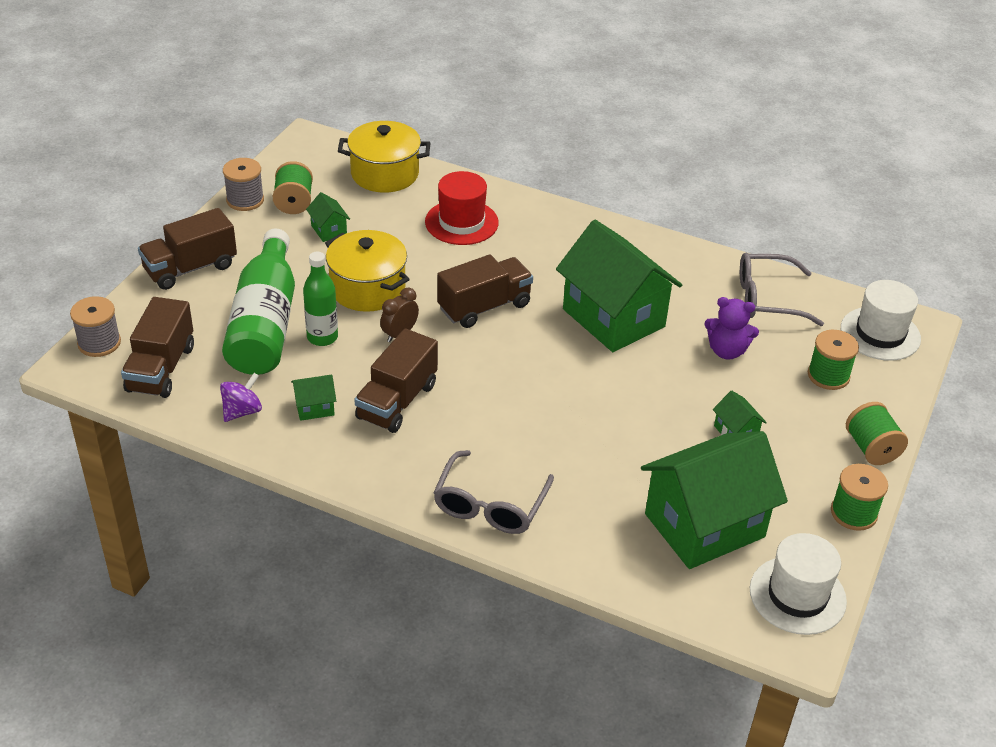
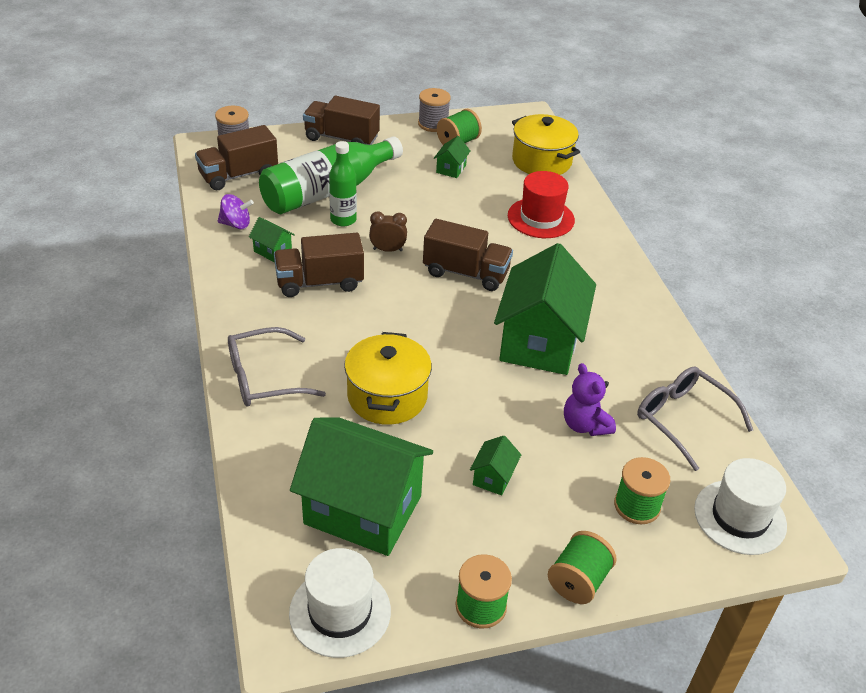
camera: 50 degrees right, 0 degrees up
(367, 288) = (415, 213): yellow pot -> yellow pot (387, 396)

